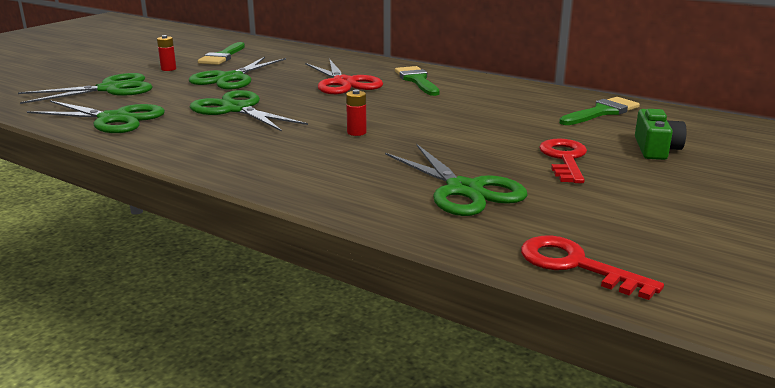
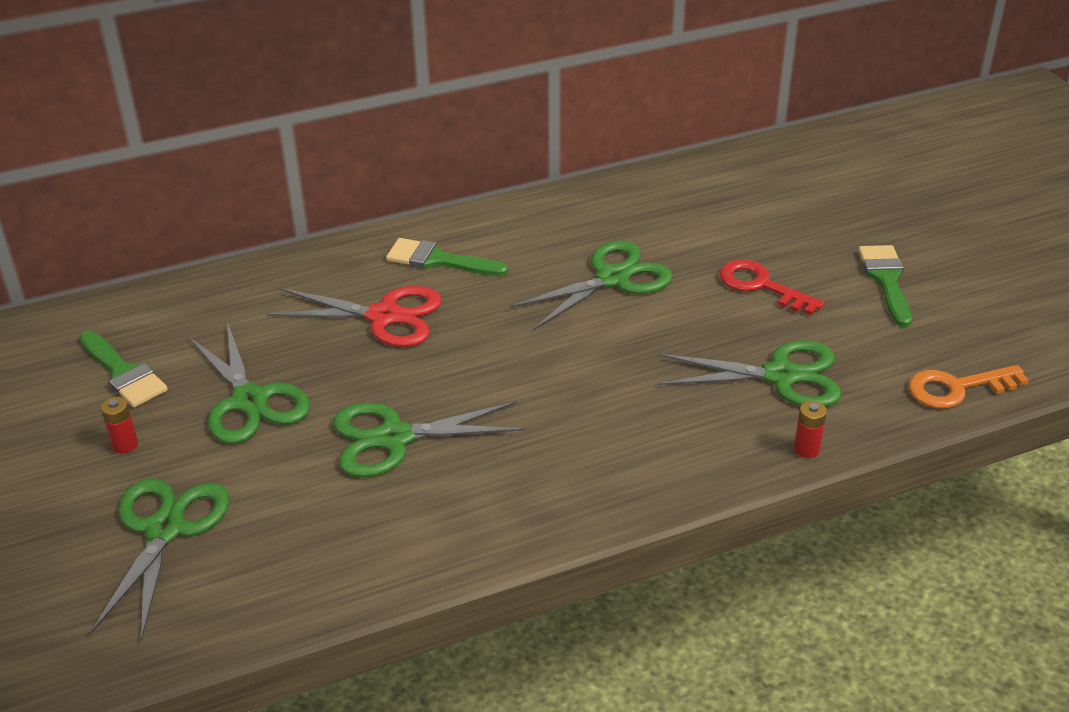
camera: 55 degrees left, 15 degrees up
(114, 119) = (320, 557): green scissors -> green scissors (613, 278)
(356, 132) = (572, 377): red battery -> red battery (806, 449)
(576, 265) = (957, 388): red key -> orange key
(602, 112) = (668, 201): green brush -> green brush (886, 280)
(655, 149) = (782, 226): green camera -> none

